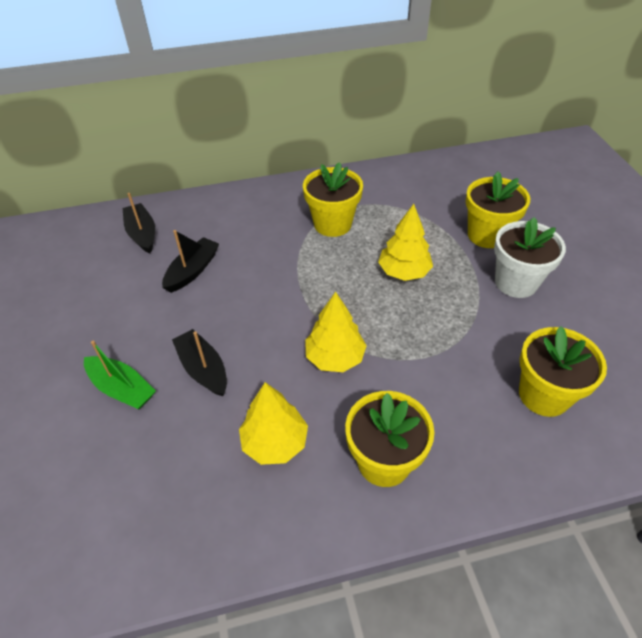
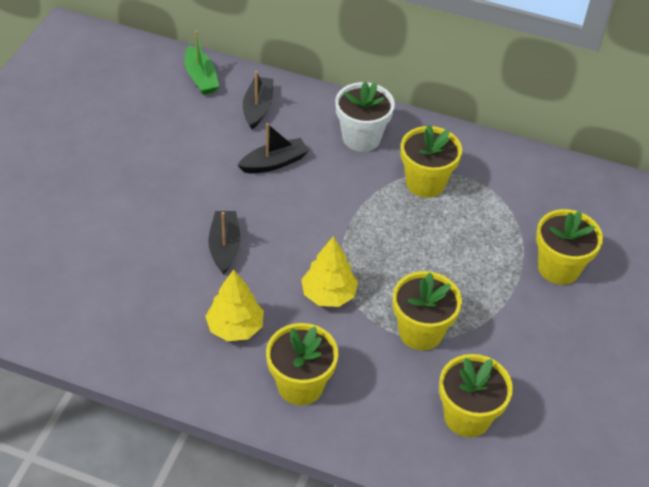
camera: 30 degrees right, 0 degrees up
(122, 389) = (158, 229): green boat -> green boat (201, 78)
(404, 272) = (448, 259): yellow tree -> none
(439, 344) = (420, 332): none -> yellow flower pot
(516, 282) = (540, 322): white flower pot -> white flower pot (361, 138)

